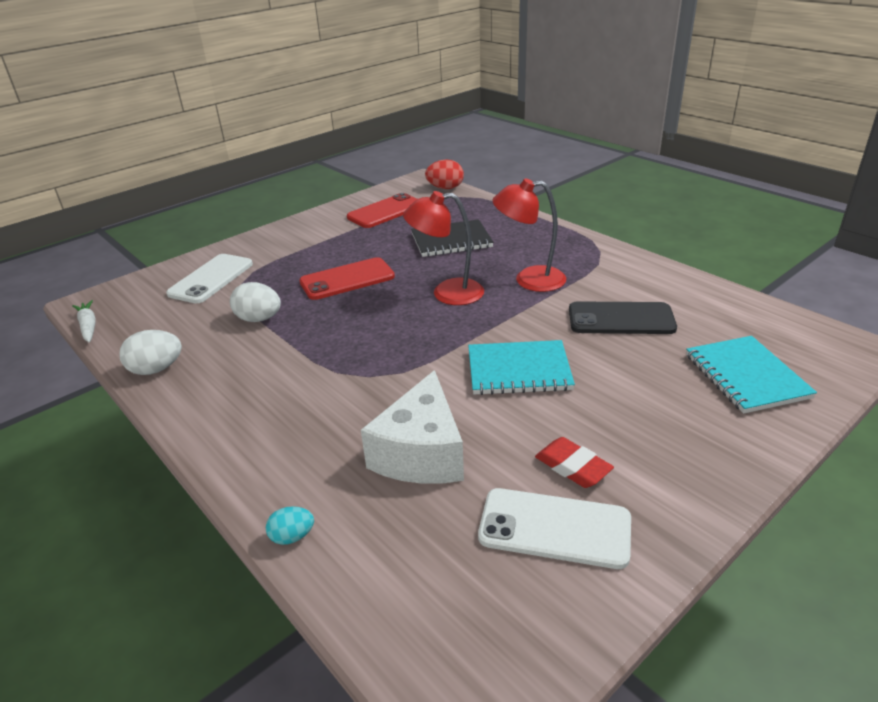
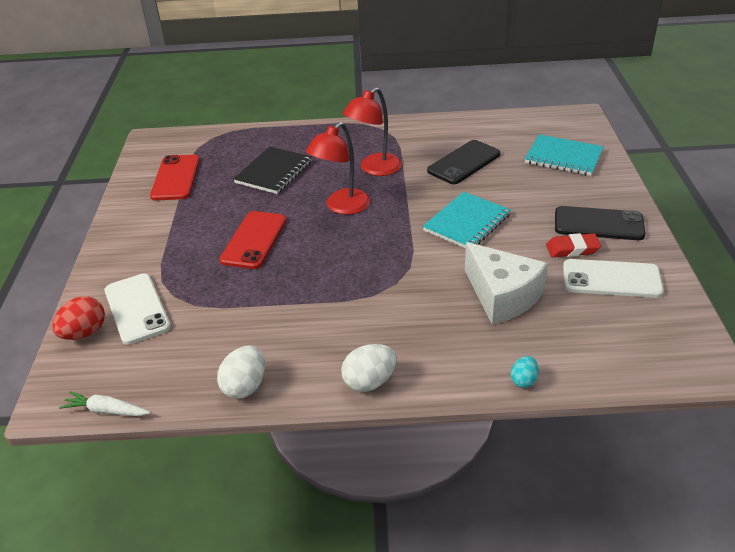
camera: 50 degrees left, 5 degrees up
(259, 319) = (247, 305): white egg -> white egg (369, 382)
(445, 188) = (187, 136): red egg -> red egg (84, 333)
(554, 528) = (611, 279): white phone -> white phone turned 45 degrees clockwise
(653, 466) = (598, 224): none -> black phone

